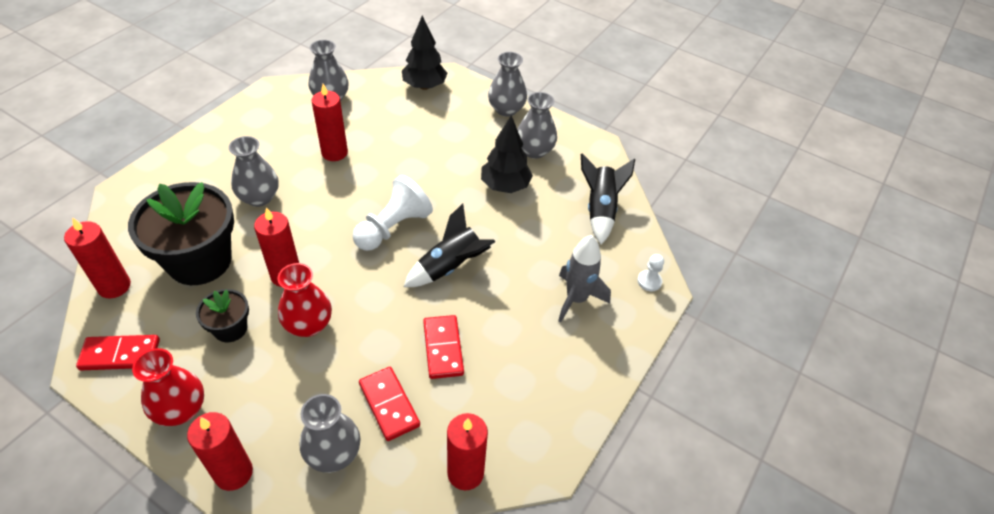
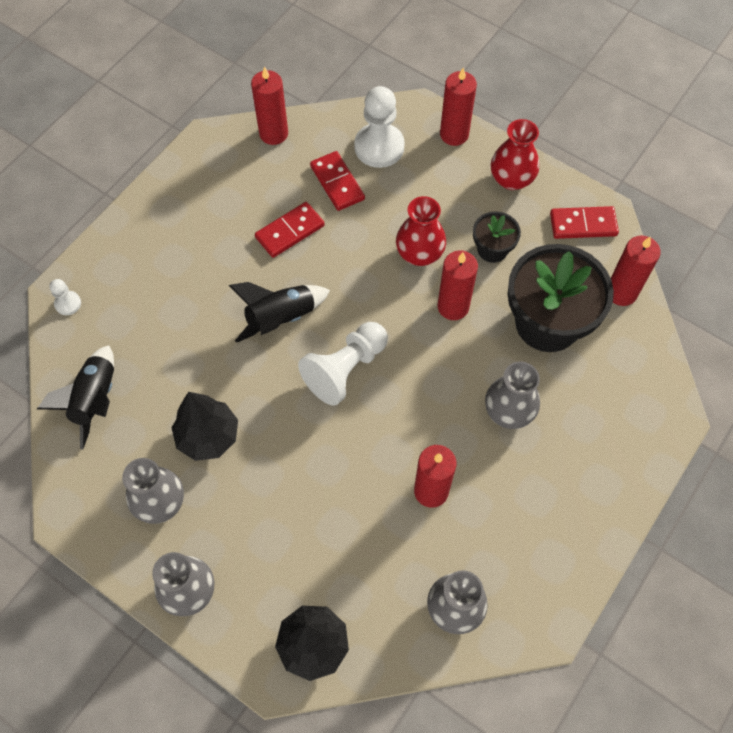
camera: 175 degrees left, 15 degrees up
(333, 453) = (379, 147): grey vase -> white pawn
(443, 348) = (290, 231): red domino -> red domino turned 60 degrees clockwise
(576, 299) = (151, 282): grey rocket -> none

